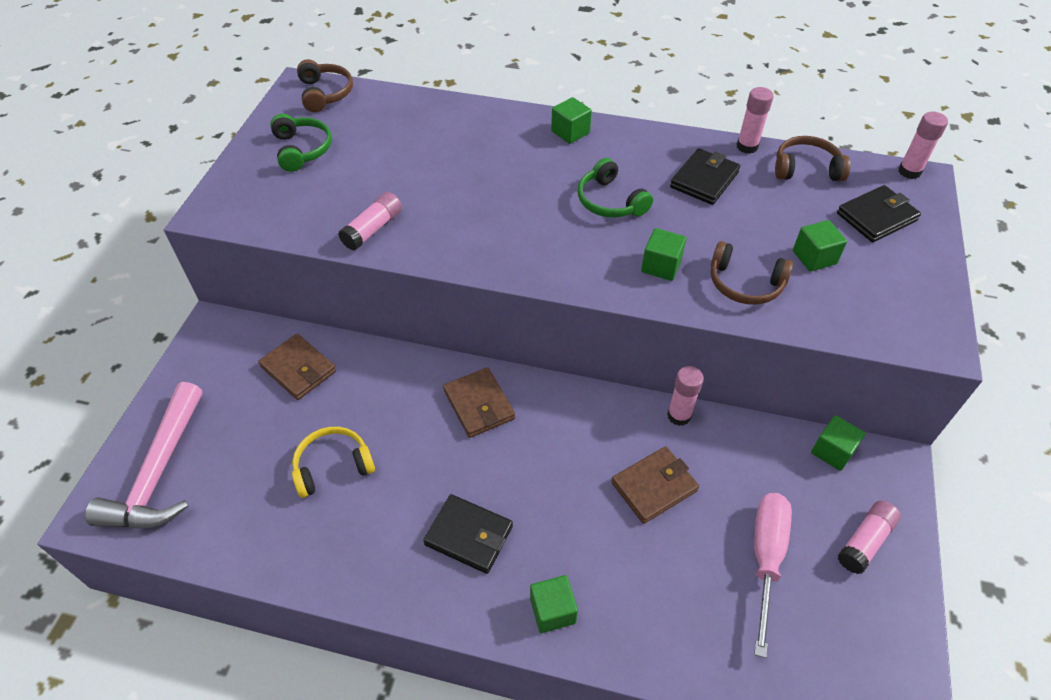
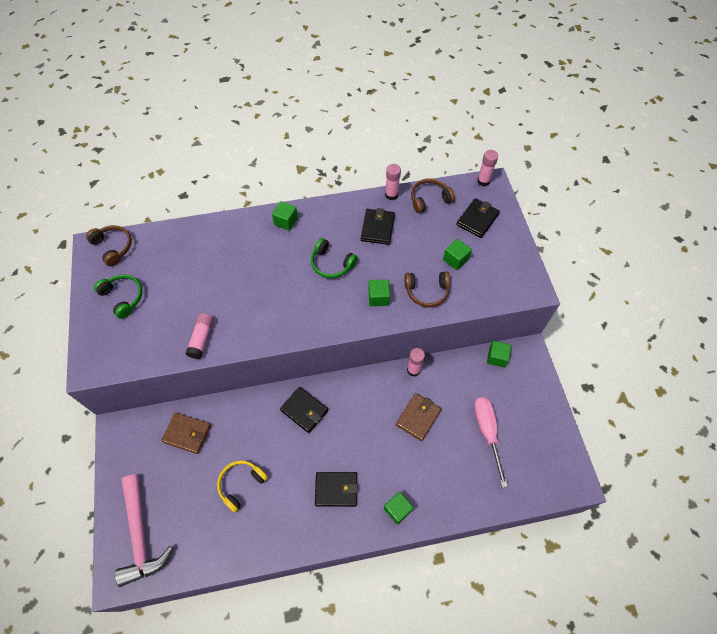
camera: 25 degrees left, 10 degrees up
(479, 405) = (304, 410): brown wallet -> black wallet
(865, 541) = (529, 401): pink glue stick -> none

